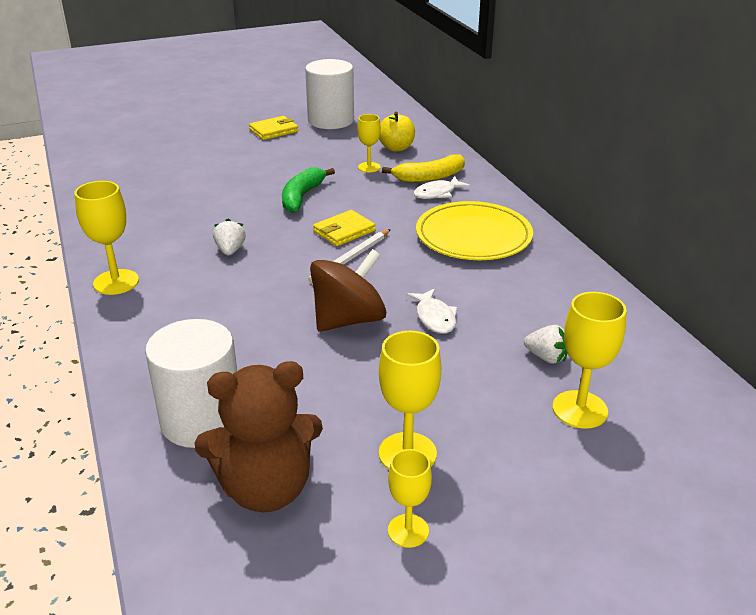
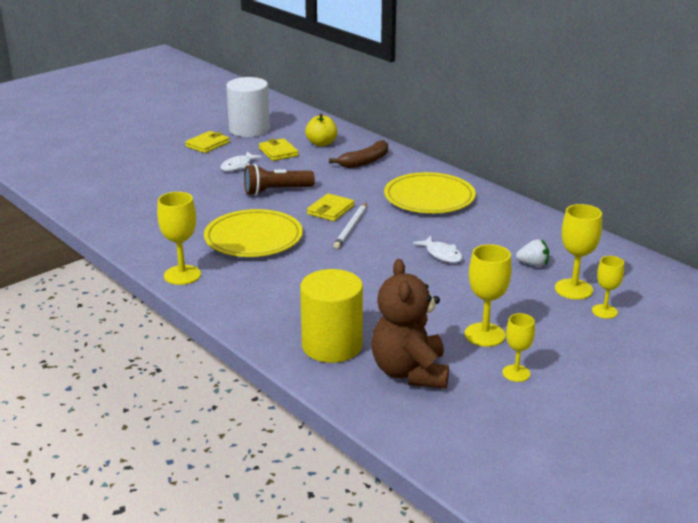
camera: 20 degrees left, 5 degrees down
(201, 420) = (332, 346): white cylinder -> yellow cylinder
(230, 250) = (253, 238): white strawberry -> yellow plate
(266, 488) = (410, 372): brown teddy bear -> brown teddy bear turned 120 degrees clockwise
(302, 197) = (276, 191): green banana -> brown flashlight
(341, 151) = (278, 152): none -> yellow wallet
(348, 320) = (383, 267): brown spinning top -> none
(369, 167) = (311, 161): yellow goblet -> yellow goblet (604, 311)
(429, 177) = (365, 161): yellow banana -> brown banana
(437, 193) = (380, 172): white fish -> white fish (238, 166)

